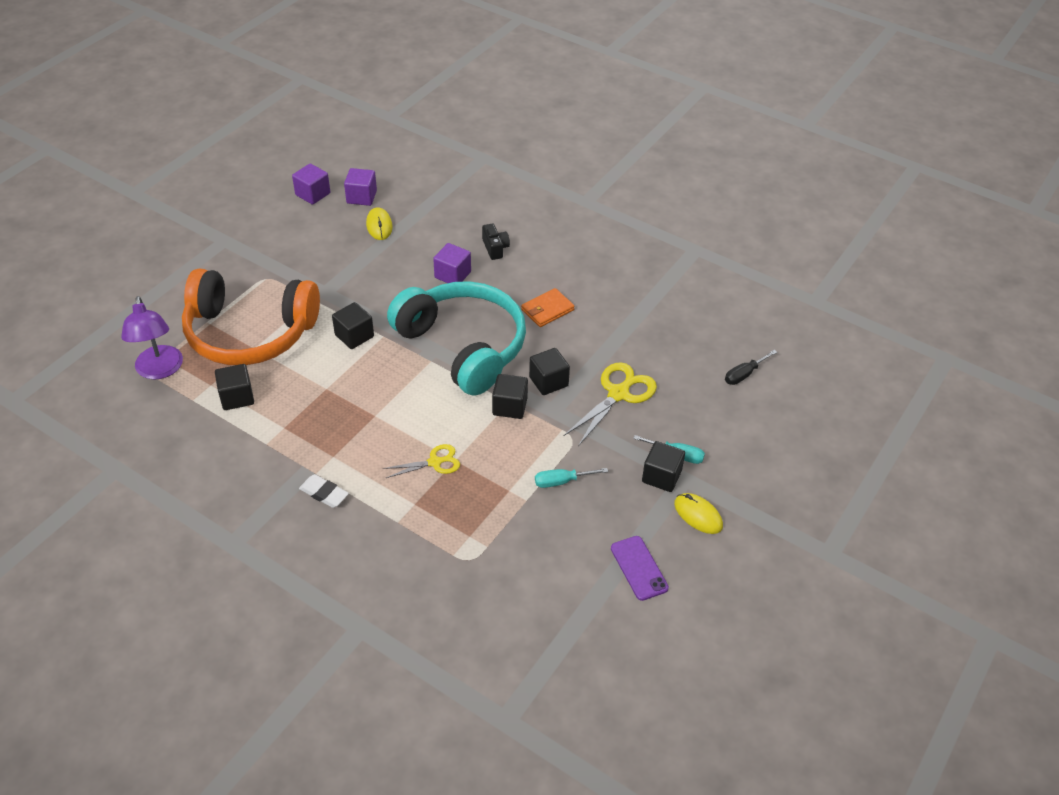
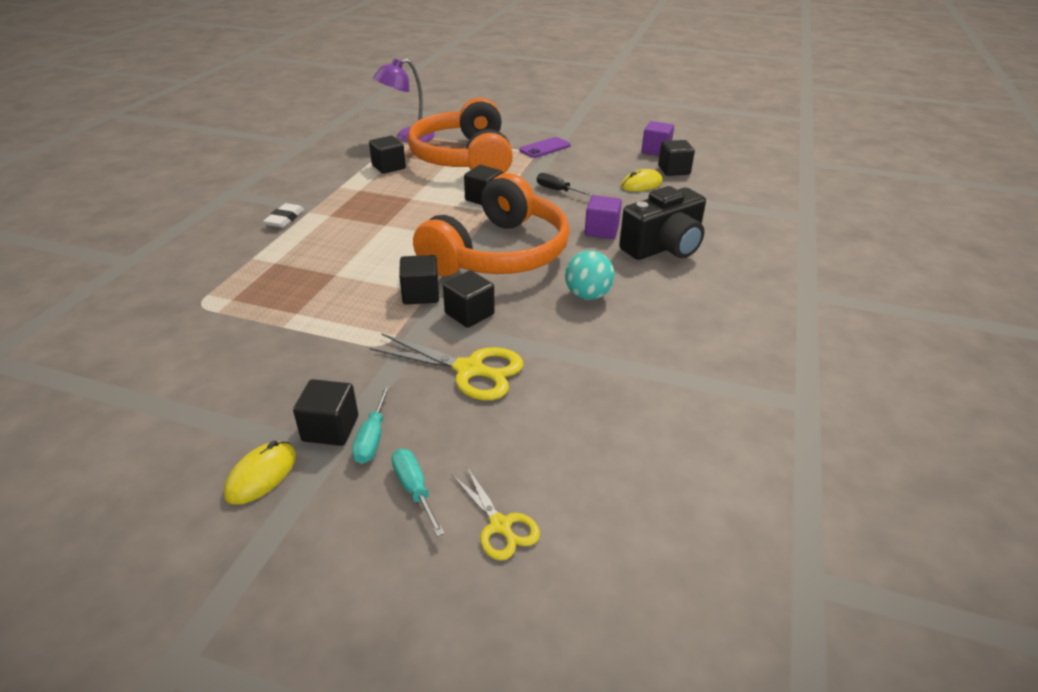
camera: 75 degrees right, 10 degrees down
(361, 197) = (674, 170): purple cube -> black cube
(434, 462) = (330, 264): yellow scissors -> yellow scissors (500, 525)
(463, 346) = (499, 253): turquoise headphones -> orange headphones
(495, 248) = (663, 247): black camera -> black camera, size x2.09
(547, 310) = (587, 295): orange wallet -> turquoise ball
(561, 481) = (312, 346): turquoise screwdriver -> turquoise screwdriver (414, 489)
(639, 568) = (172, 429): purple phone -> purple phone (545, 148)
(744, 374) = (562, 495): black screwdriver -> black screwdriver (557, 190)

